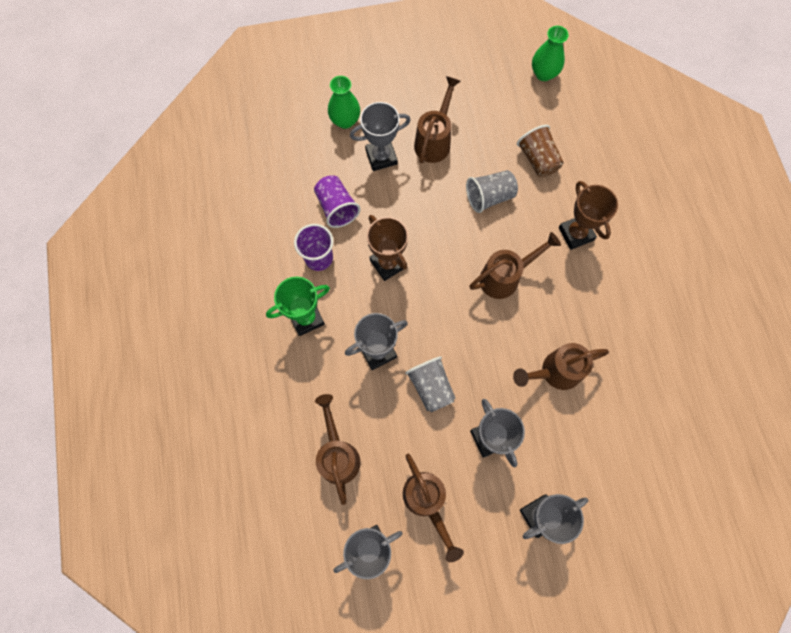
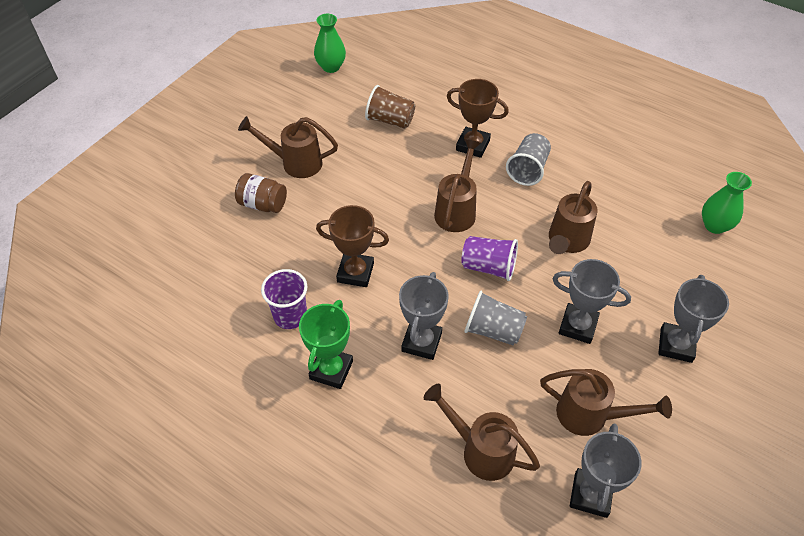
camera: 45 degrees left, 20 degrees down
(337, 208) = (264, 267): purple cup -> purple cup (488, 267)
(345, 121) = (201, 201): green vase -> green vase (714, 225)
(381, 157) = (263, 204): grey trophy -> brown jar
(434, 141) = (295, 163): brown watering can -> brown watering can turned 60 degrees counterclockwise
(489, 197) = (382, 168): grey cup -> grey cup (528, 169)

